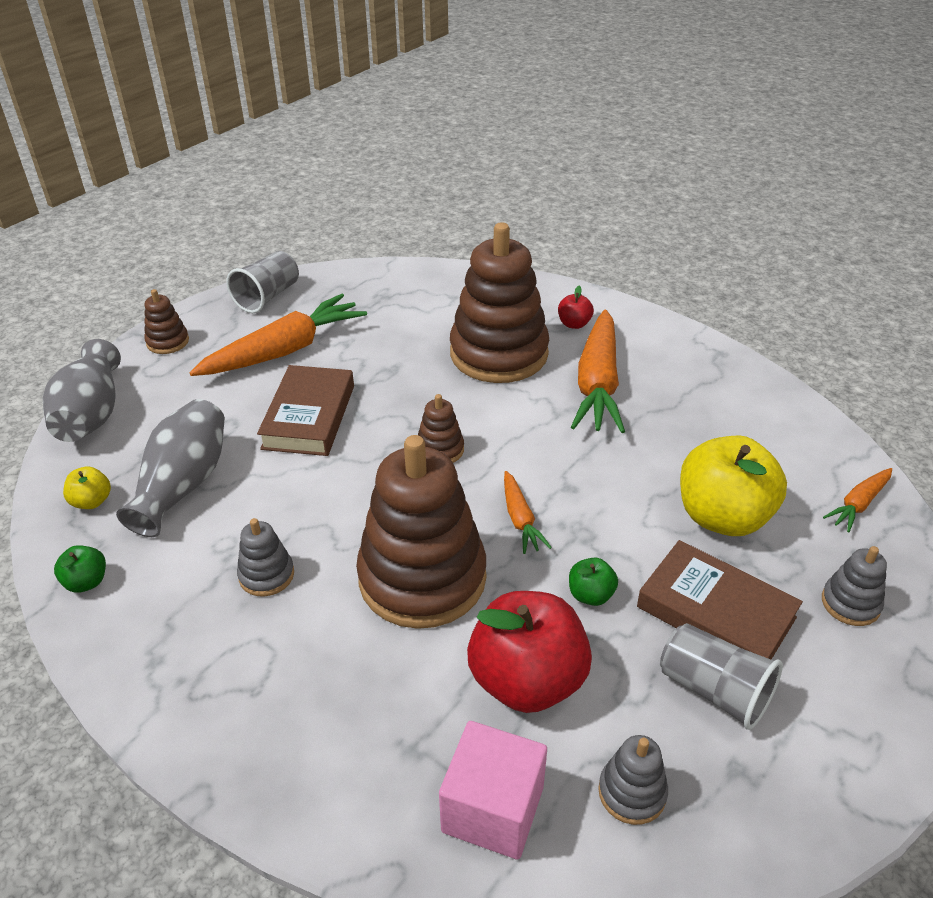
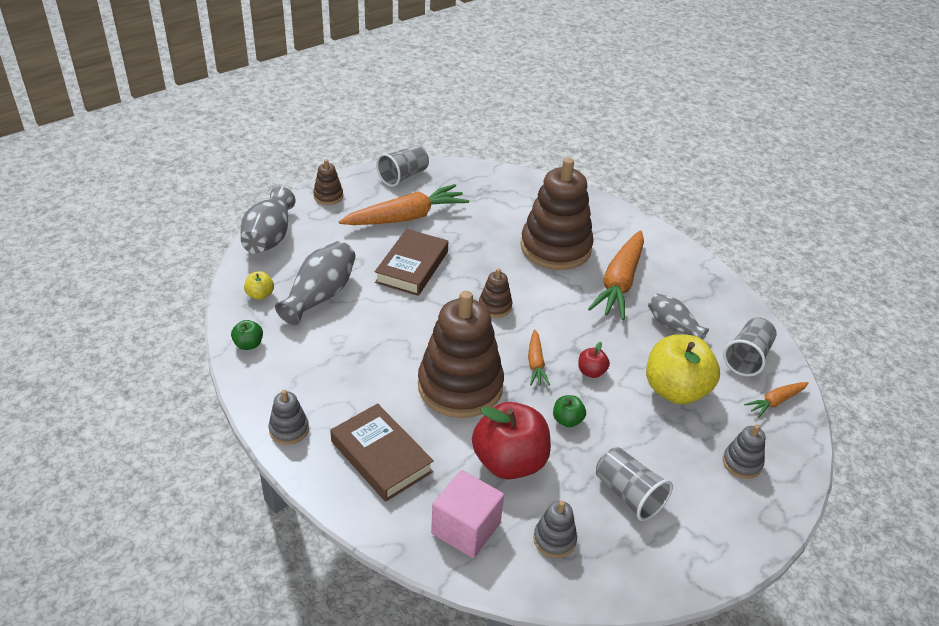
camera: 10 degrees right, 0 degrees up
(266, 575) = (361, 364): grey stacking toy -> grey stacking toy (289, 429)
(574, 324) = (617, 236): red apple -> red apple (591, 372)
(687, 428) = (673, 326): none -> grey vase
(716, 612) = (647, 448): brown book -> brown book (381, 456)
(798, 451) = (747, 357): none -> grey cup

